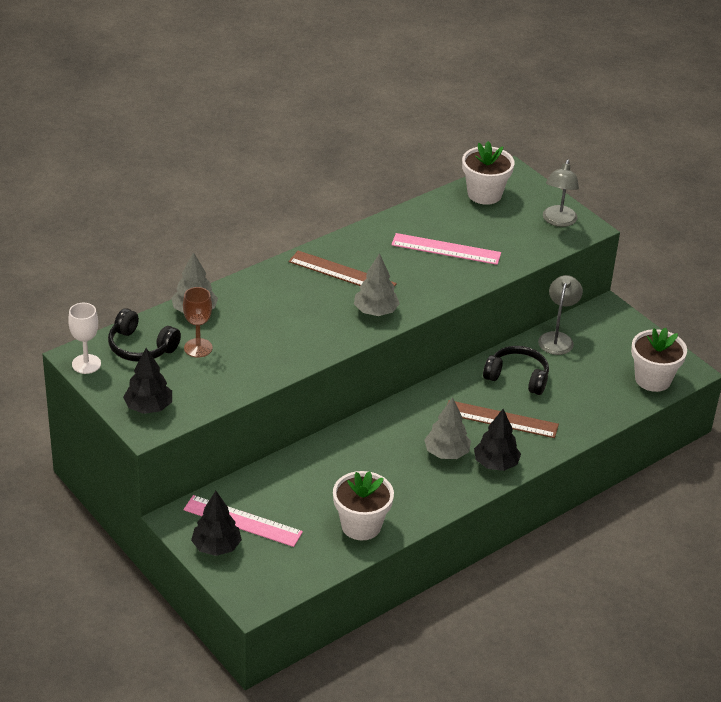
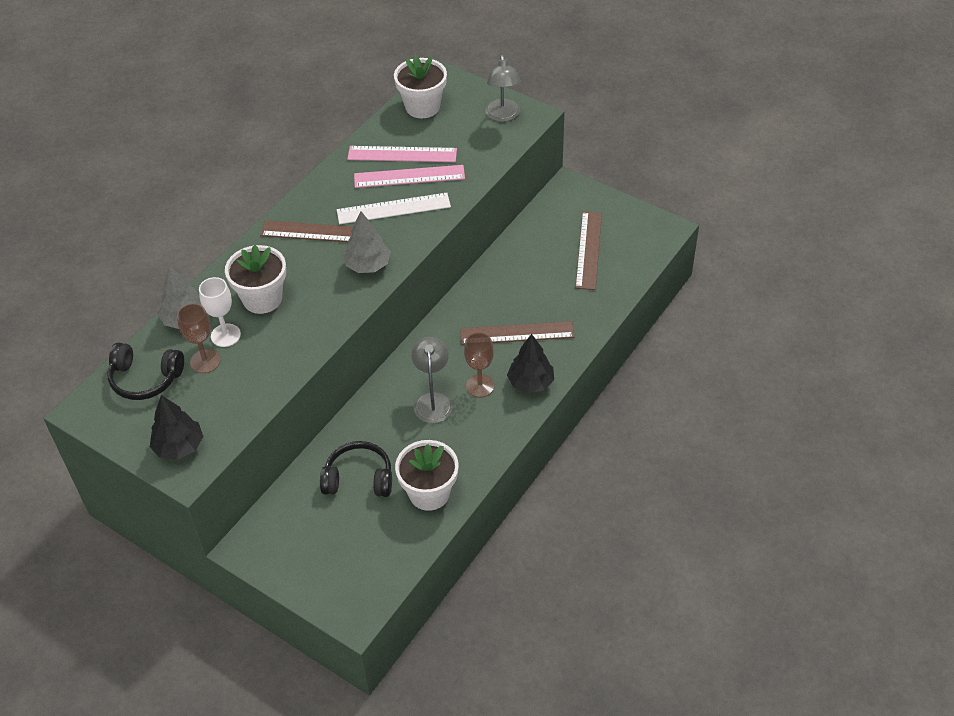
camera: 15 degrees left, 10 degrees up
(86, 364) = (95, 416): white goblet -> white goblet (225, 335)
(216, 547) = (295, 565): black tree -> none
(242, 521) = (311, 527): pink ruler -> pink ruler (402, 154)
(419, 271) = (393, 208): none -> white ruler
(446, 453) = (480, 386): grey tree -> brown goblet
(517, 377) = (514, 283): black headphones -> black headphones (359, 478)
(557, 338) = (535, 231): grey lamp -> grey lamp (433, 400)
(602, 368) = (588, 250): none -> brown ruler
(653, 379) = (638, 247): white flower pot -> white flower pot (262, 299)

